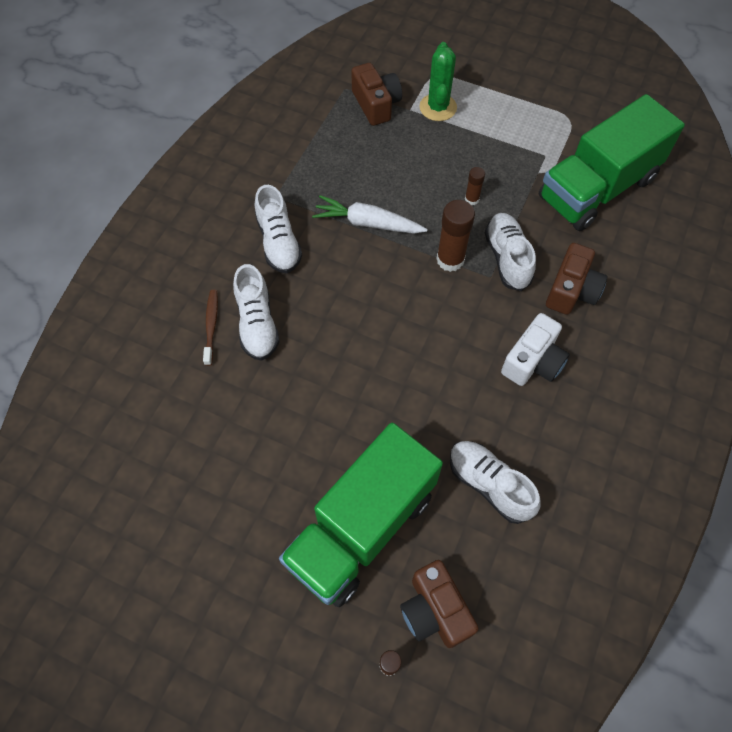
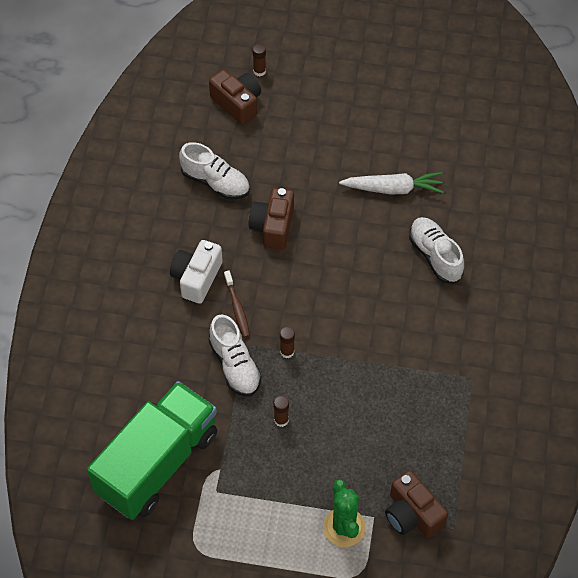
camera: 165 degrees right, 5 degrees down
(211, 326) = (472, 245): brown toothbrush -> brown toothbrush (237, 307)
(279, 242) = (448, 331): white shoe -> none
(362, 528) = (300, 137): green truck -> none
(368, 223) = (374, 370): white carrot -> white carrot (393, 189)
(450, 260) = (287, 352): brown glue stick -> brown glue stick, size x0.54
(571, 290) = (171, 348): brown camera -> brown camera (273, 226)

